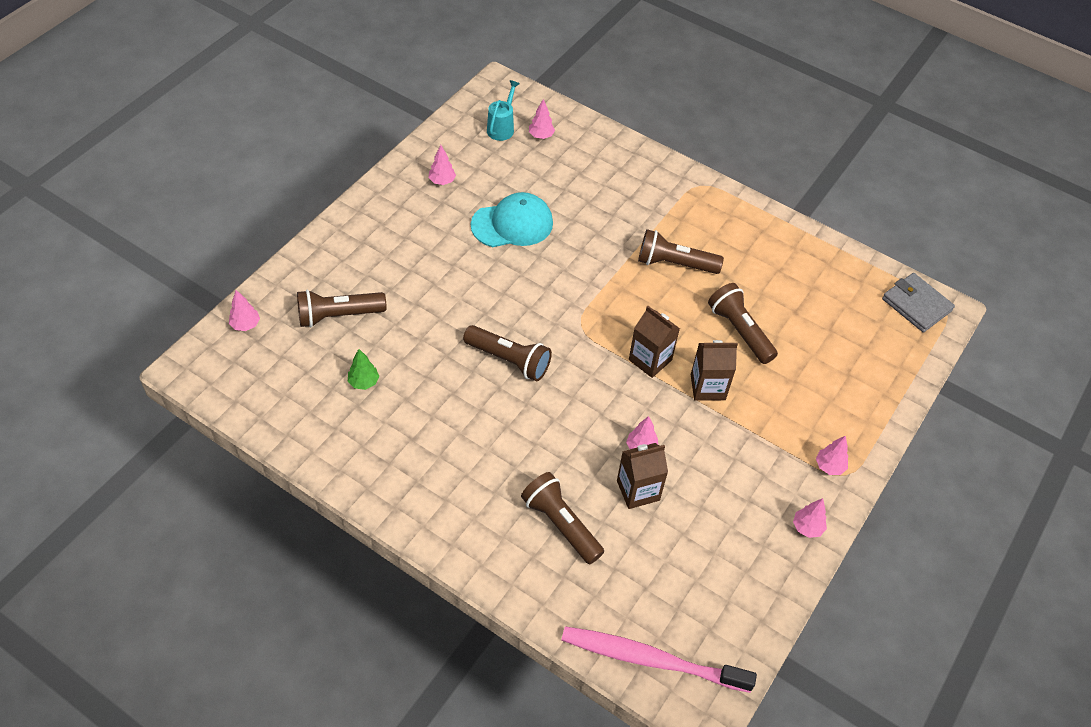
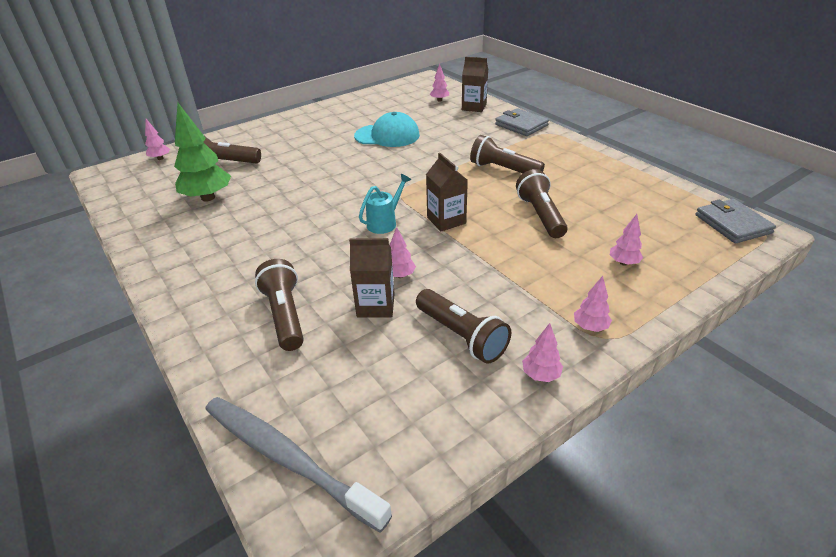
camera: 25 degrees right, 15 degrees down
(364, 382) = (208, 197): green tree -> green tree, size x2.05
(442, 181) = (353, 112): pink tree -> pink tree (623, 263)
(502, 127) = (414, 94): turquoise watering can -> turquoise watering can (385, 222)
(509, 360) = (327, 203): brown flashlight -> brown flashlight (461, 336)
(652, 660) = (288, 459): pink toothbrush -> grey toothbrush
(662, 174) = (521, 125): none -> grey wallet
(707, 387) = (489, 246): brown carton -> brown carton (474, 107)

